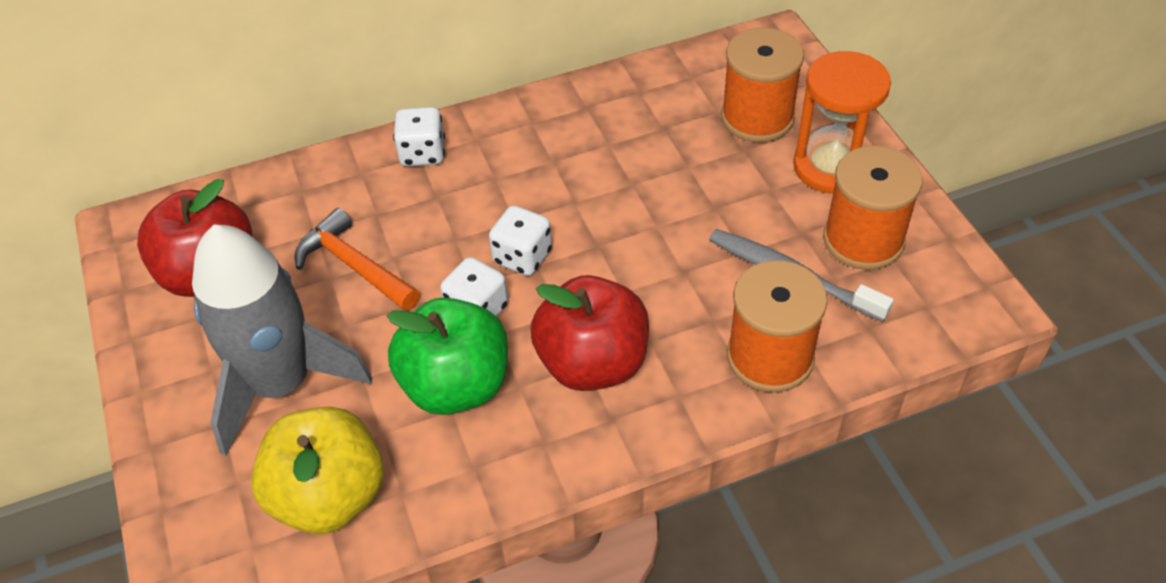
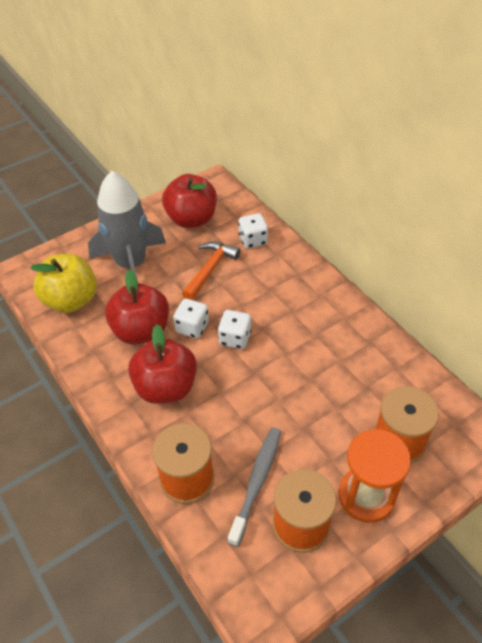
camera: 75 degrees right, 0 degrees up
(422, 153) = (300, 275): white dice -> white dice (253, 240)
(456, 385) = (141, 331): green apple -> red apple

